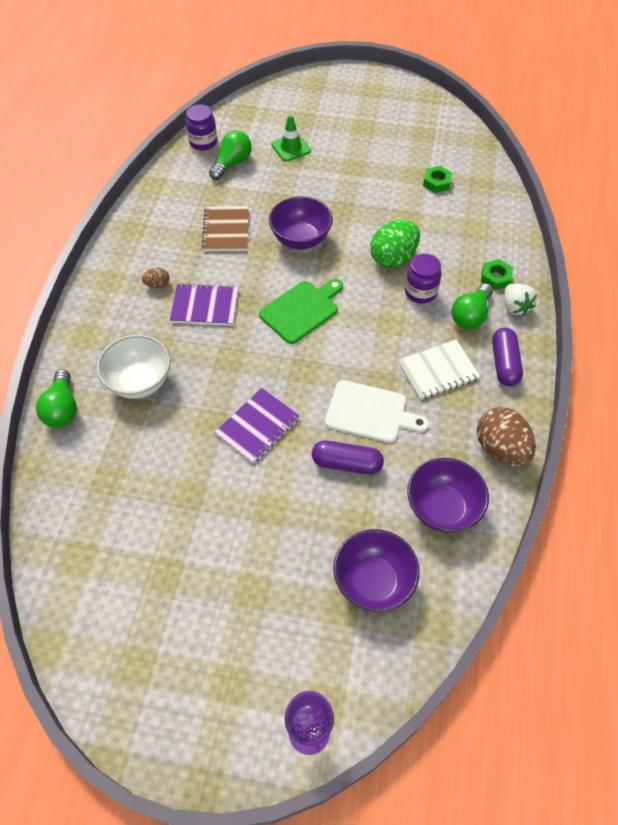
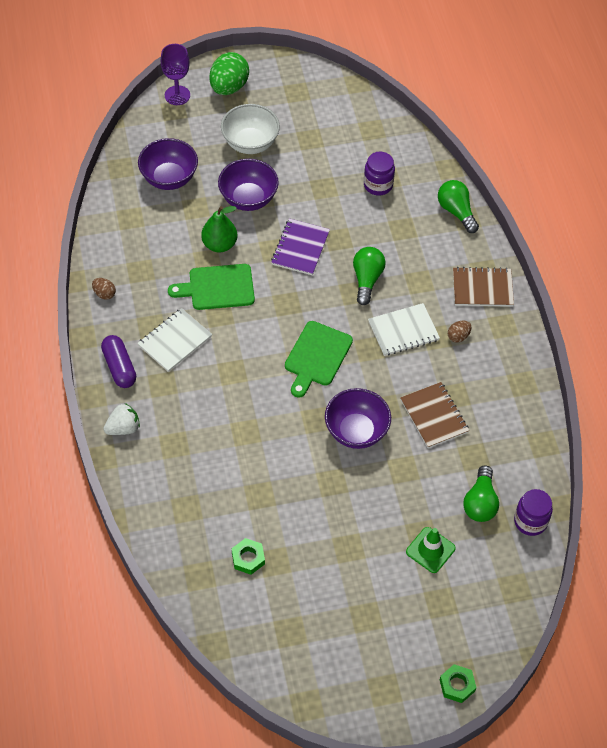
camera: 155 degrees right, 0 degrees up
(101, 319) = (482, 288): none -> brown notebook
(139, 382) = (413, 250): white bowl -> white bowl (250, 143)
(205, 306) = (403, 331): purple notebook -> white notebook
(347, 463) = (219, 244): purple capsule -> green pear
(370, 412) = (217, 287): white cutting board -> green cutting board
(393, 258) = (257, 442): green egg -> green egg (229, 87)
(420, 292) = (216, 413): purple jar -> purple jar (378, 185)
(442, 508) = (137, 237): purple bowl -> purple bowl (248, 199)
(470, 315) = (162, 404): green light bulb -> green light bulb (367, 279)
(495, 278) = (150, 454): green nut -> green nut (457, 685)
(500, 449) = (104, 294): brown egg -> brown egg, size x0.48
(515, 307) = (123, 428): white strawberry -> white strawberry turned 105 degrees clockwise

